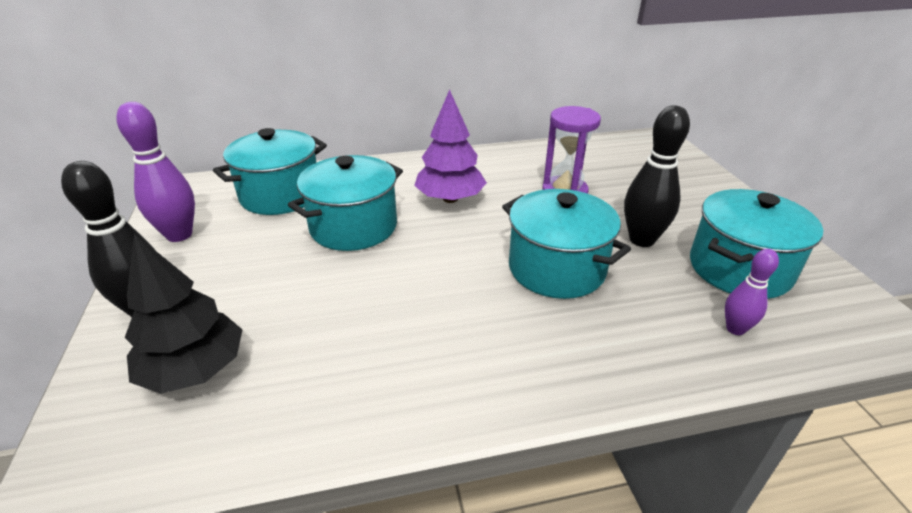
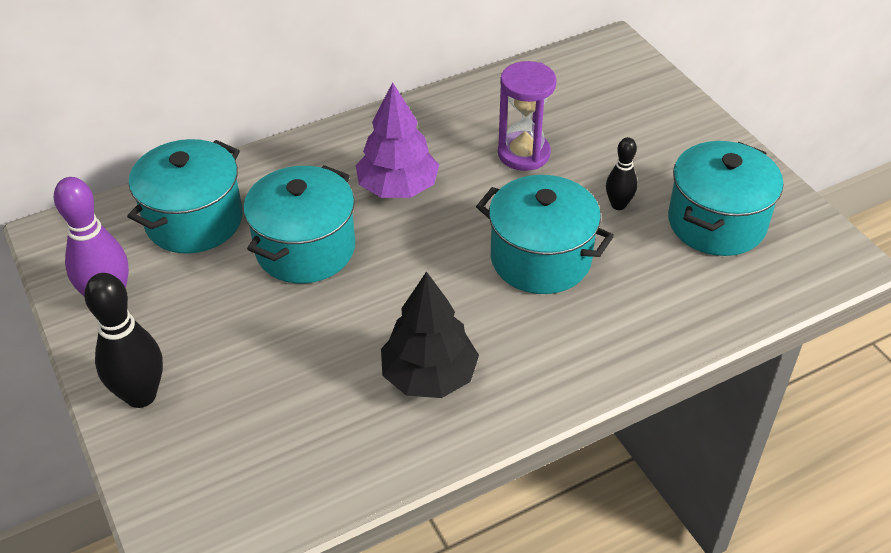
camera: 15 degrees left, 10 degrees up
(195, 370) = (235, 442): black tree -> black tree (429, 376)
(642, 240) = (618, 205): black bowling pin -> black bowling pin, size x0.58
(735, 329) = (716, 292): purple bowling pin -> none

